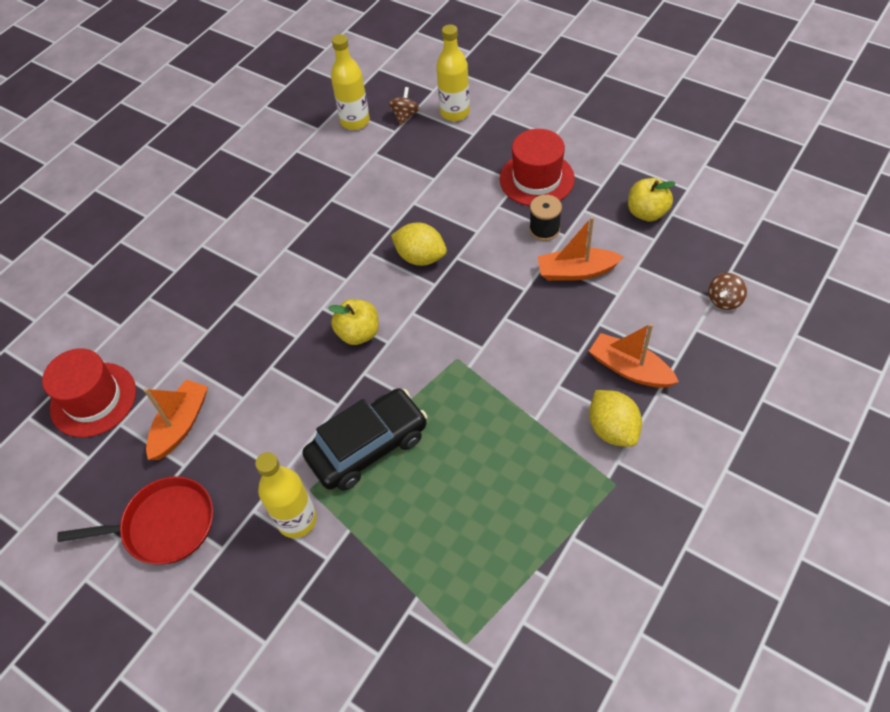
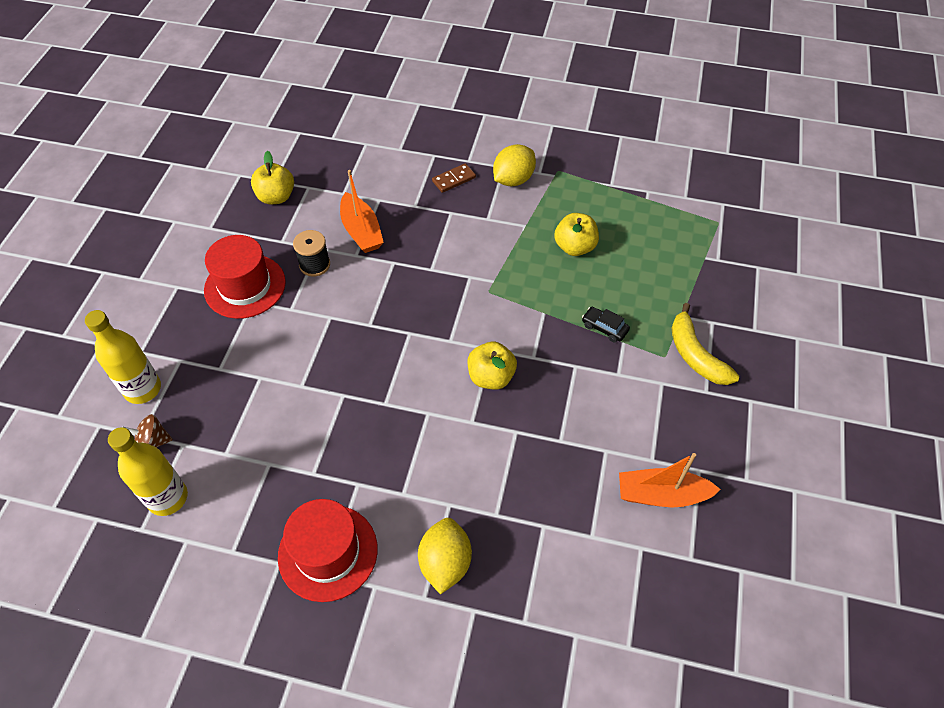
camera: 115 degrees left, 0 degrees up
(93, 399) = (679, 607): red hat -> red hat (328, 552)
(164, 525) = (760, 457): red pan -> none
(297, 520) = (695, 355): yellow bottle -> yellow banana
(368, 446) = (604, 328): black car -> black car, size x0.42
(420, 257) = (378, 355): yellow lemon -> yellow lemon (445, 563)
(485, 458) = (574, 247): none -> yellow apple
(630, 369) = (454, 179): orange boat -> brown domino
(724, 300) = (365, 137): brown spinning top -> none

